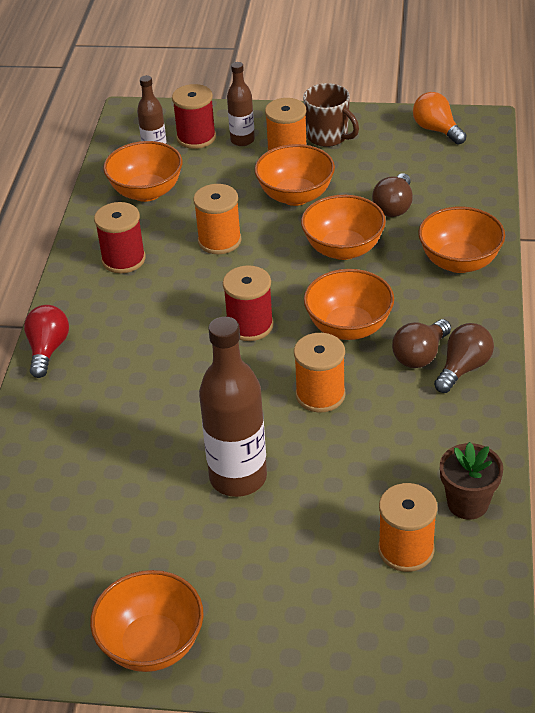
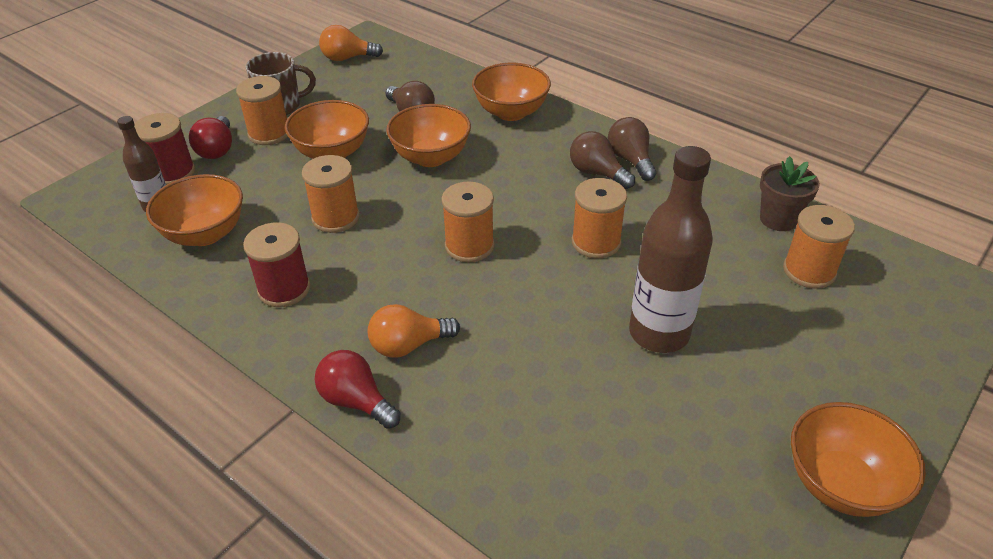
camera: 60 degrees left, 0 degrees up
(117, 347) = (408, 345): none -> orange light bulb
(242, 140) = (217, 149): brown bottle -> red light bulb
(250, 325) = (469, 246): red spool -> orange spool
(349, 327) = (529, 193): orange bowl -> none
(420, 355) = (597, 173): brown light bulb -> brown light bulb turned 150 degrees clockwise

